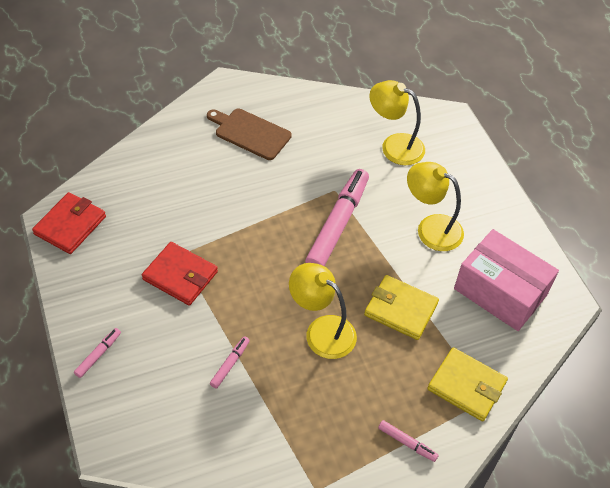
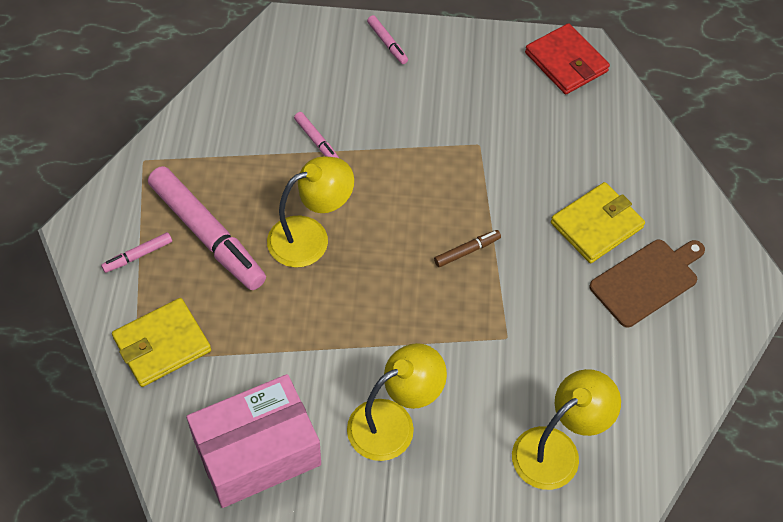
camera: 115 degrees right, 5 degrees up
(180, 275) = (450, 135): red wallet -> none
(280, 231) = (467, 251): none -> brown marker
(337, 224) = (449, 316): pink marker -> pink marker (207, 234)
(400, 309) = (294, 327): yellow wallet -> yellow wallet (596, 225)

